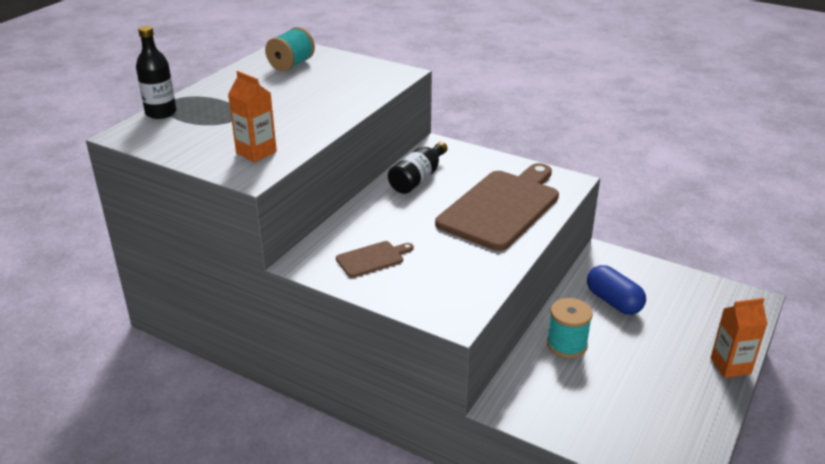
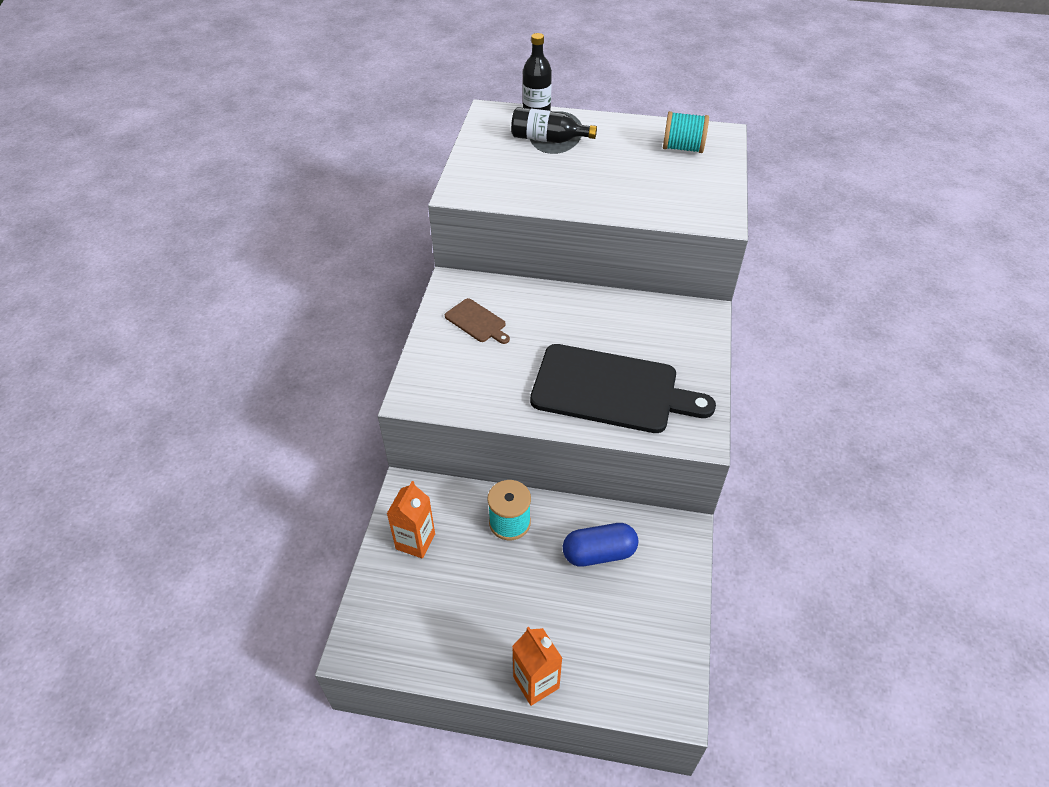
camera: 70 degrees right, 15 degrees up
(256, 152) = (498, 182): orange carton -> orange carton (415, 541)
(418, 178) = (628, 315): black bottle -> black bottle (548, 139)
(501, 207) = (611, 390): brown cutting board -> black cutting board
(613, 302) = (599, 553): blue capsule -> blue capsule turned 45 degrees clockwise

